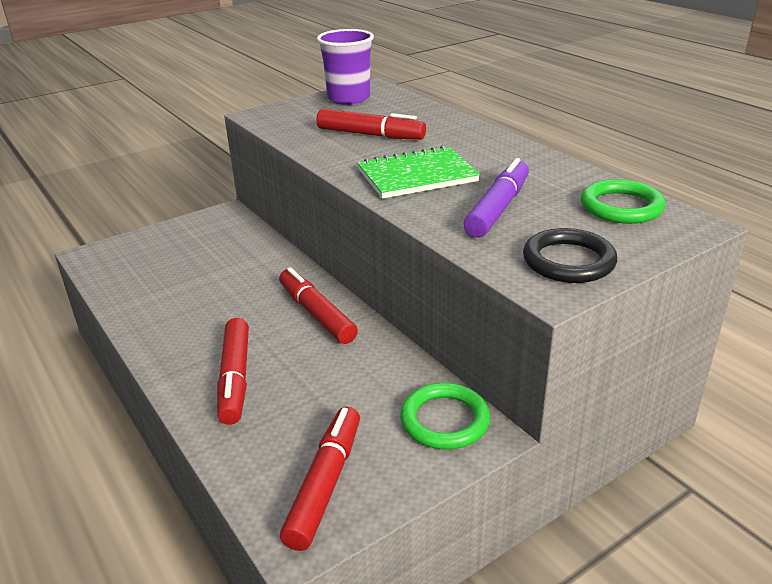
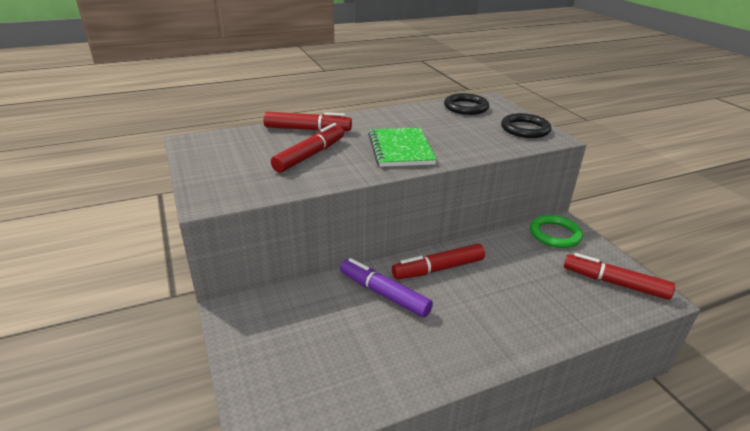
camera: 80 degrees left, 0 degrees up
(235, 378) = (515, 316): red marker -> red marker (308, 129)
(348, 98) = (210, 154): purple cup -> none
(498, 208) = (459, 134): purple marker -> purple marker (383, 294)
(621, 207) = (466, 107): green ring -> black ring

